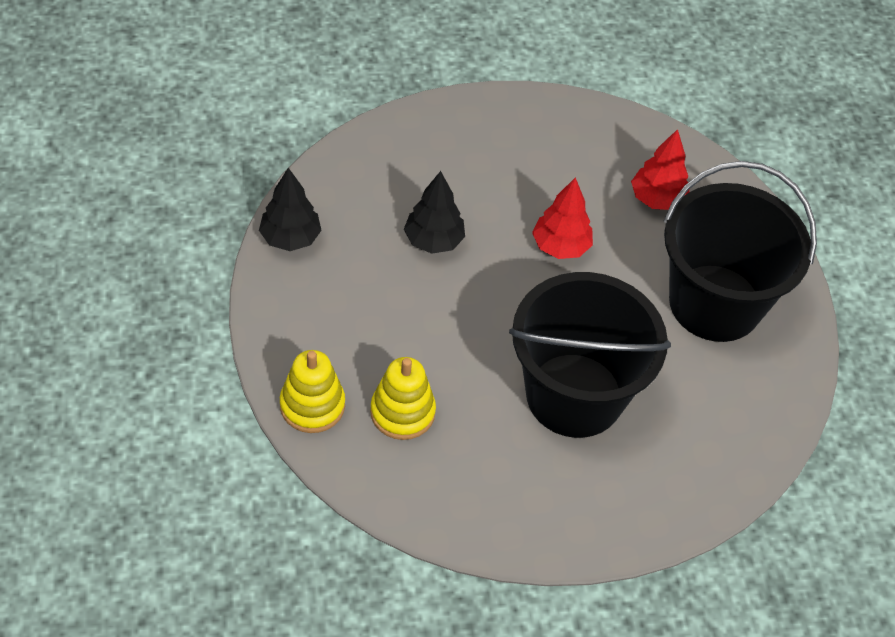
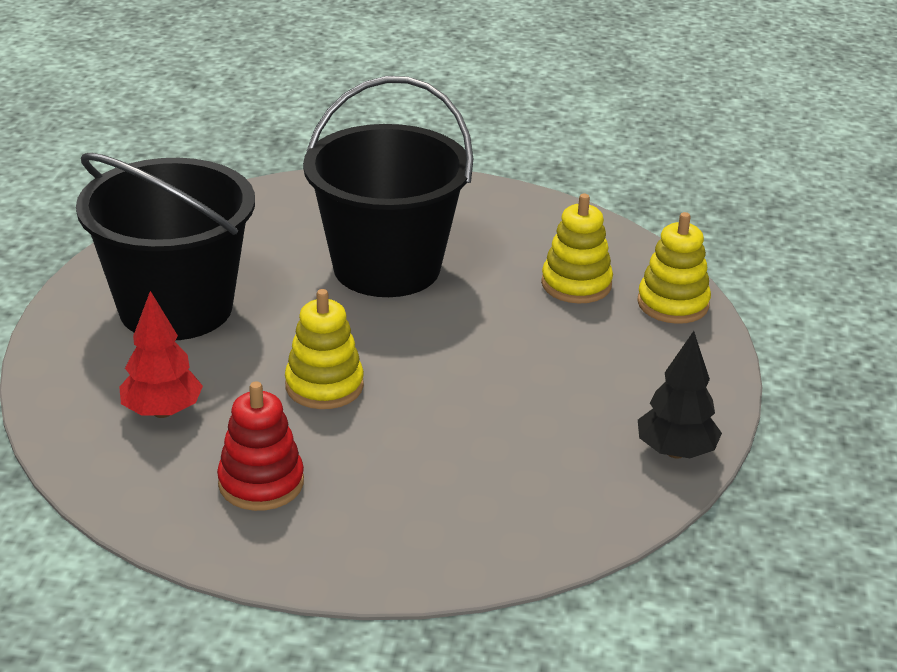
camera: 160 degrees left, 20 degrees down
(433, 241) = (485, 418): black tree -> none
(559, 156) = (261, 483): none -> red stacking toy
(560, 246) = (324, 386): red tree -> yellow stacking toy

